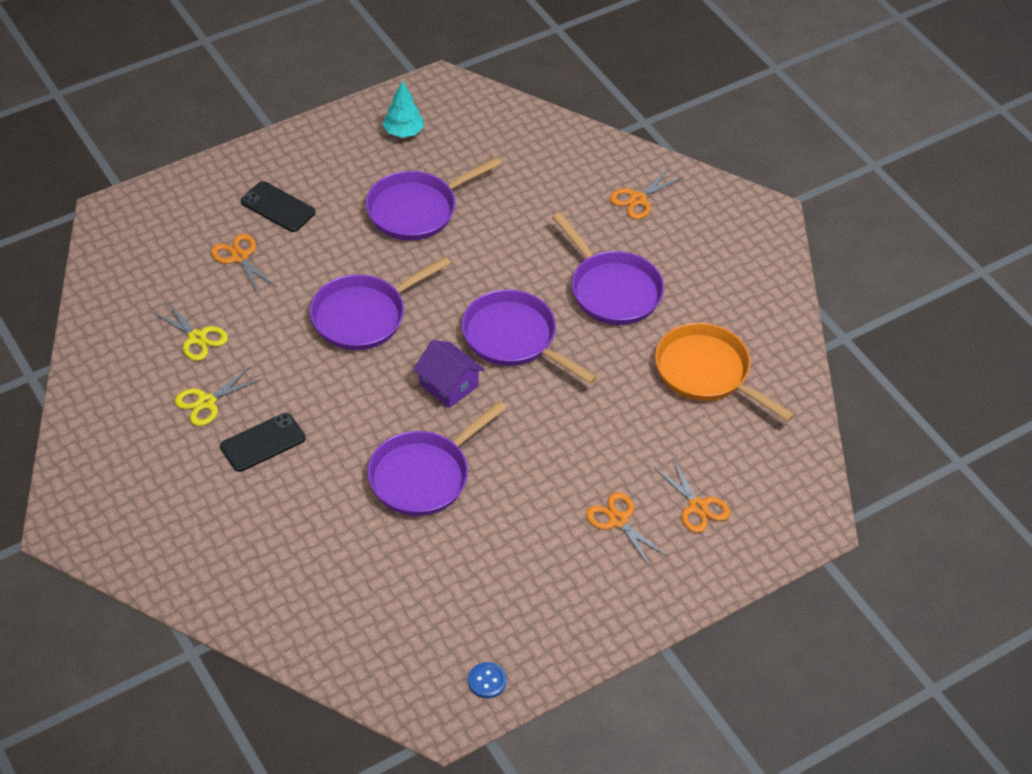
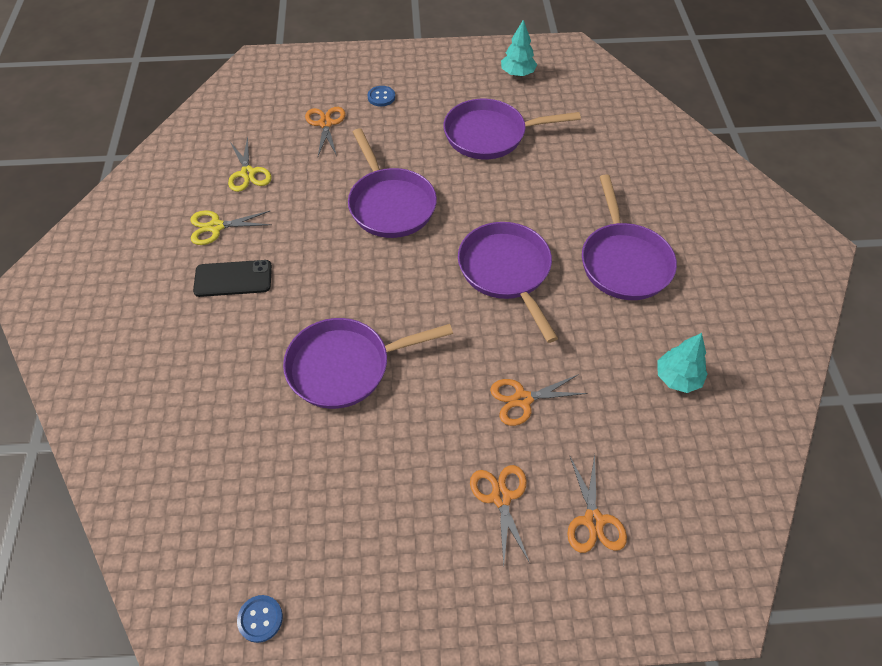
camera: 30 degrees right, 5 degrees up
(278, 207) = (381, 97): black phone -> blue button
(364, 316) = (390, 204): purple pan -> purple pan turned 105 degrees counterclockwise
(448, 385) = (422, 291): purple house -> none
(638, 199) = (692, 191): orange scissors -> orange scissors (522, 399)
(707, 373) = (677, 378): orange pan -> turquoise tree

